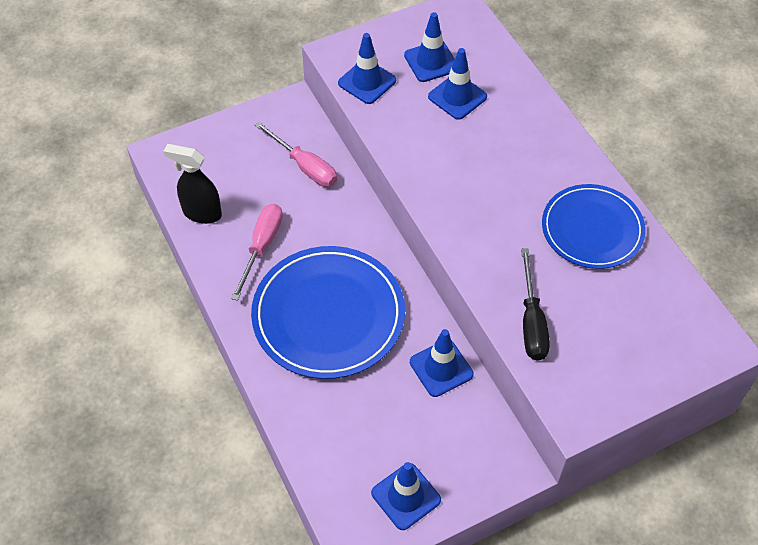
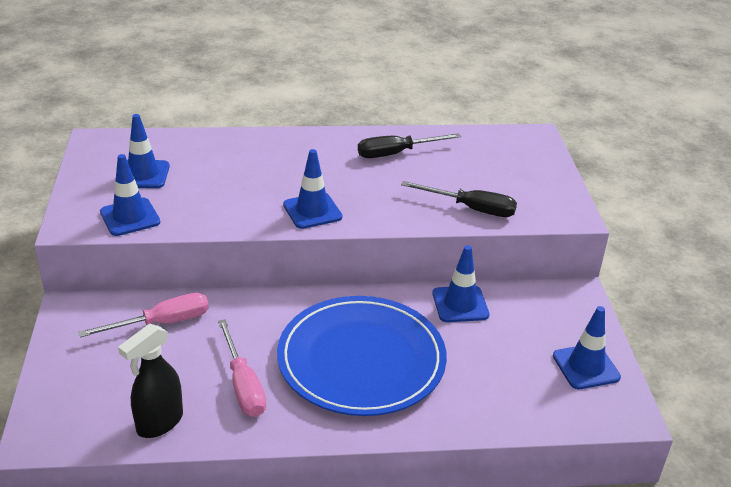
camera: 70 degrees left, 20 degrees down
(262, 247) = (243, 385): pink screwdriver -> pink screwdriver turned 150 degrees counterclockwise
(457, 97) = (199, 173): blue traffic cone -> blue traffic cone (312, 211)
(592, 229) = (396, 153): blue plate -> black screwdriver

